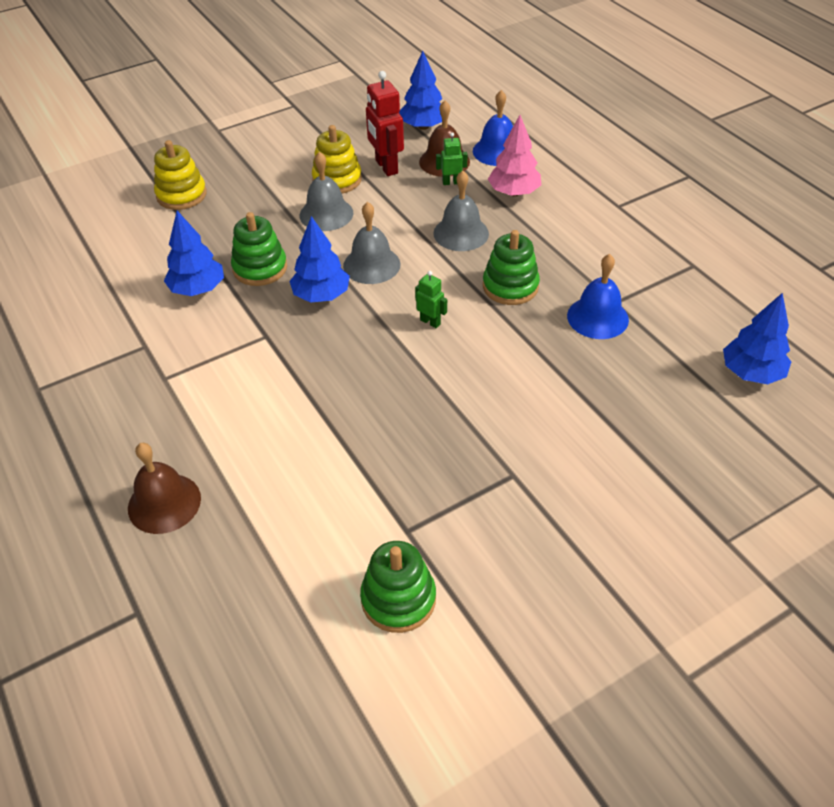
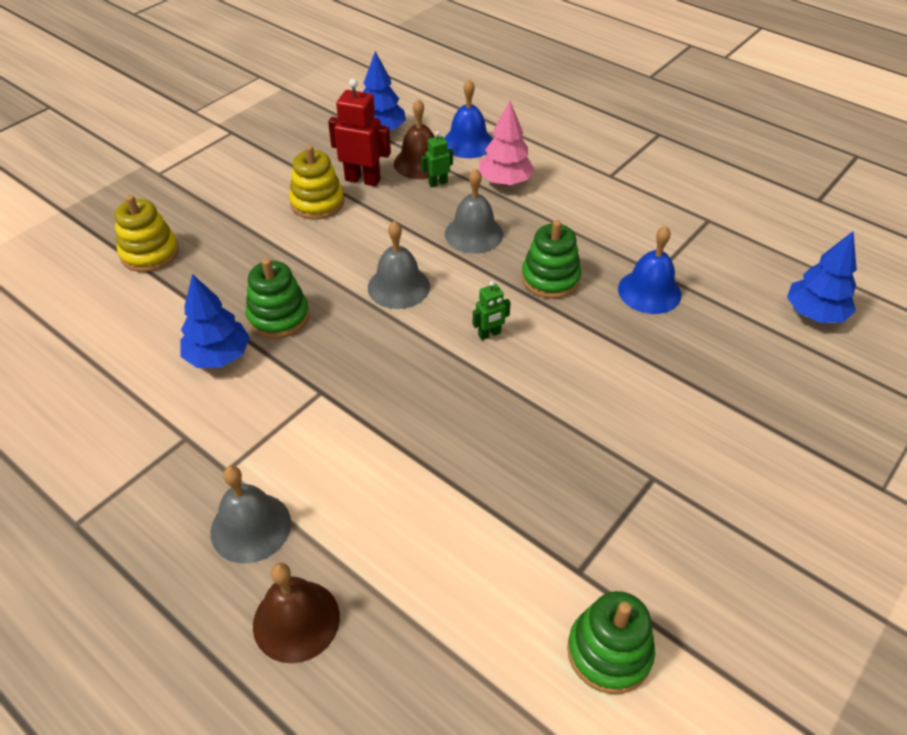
camera: 20 degrees left, 0 degrees up
(321, 295) = (361, 332): blue tree -> none
(326, 214) = (323, 242): grey bell -> grey bell (250, 527)
(386, 167) = (363, 179): red robot -> red robot turned 150 degrees clockwise
(430, 322) = (489, 334): green robot -> green robot turned 135 degrees clockwise

